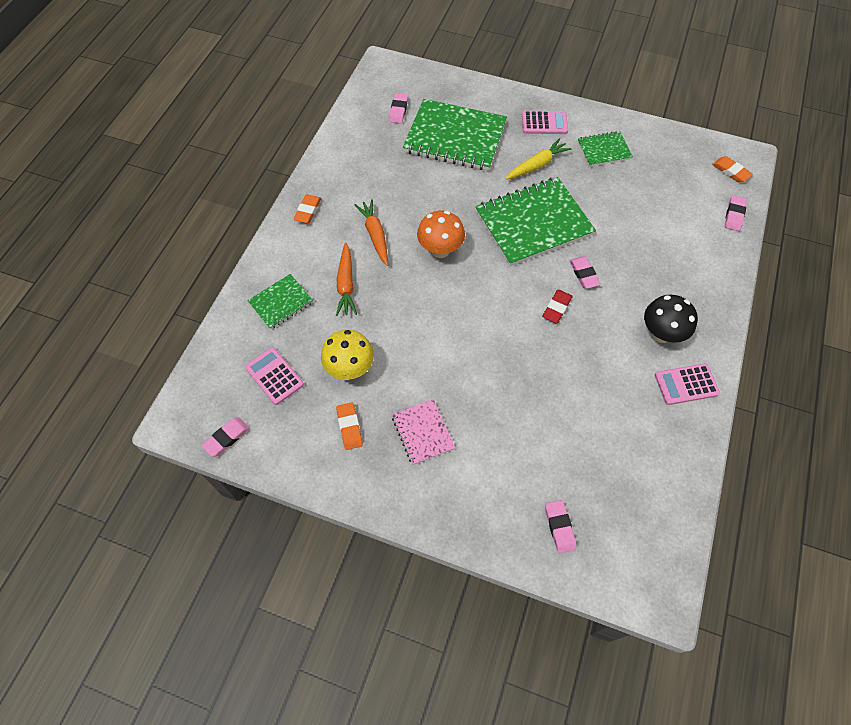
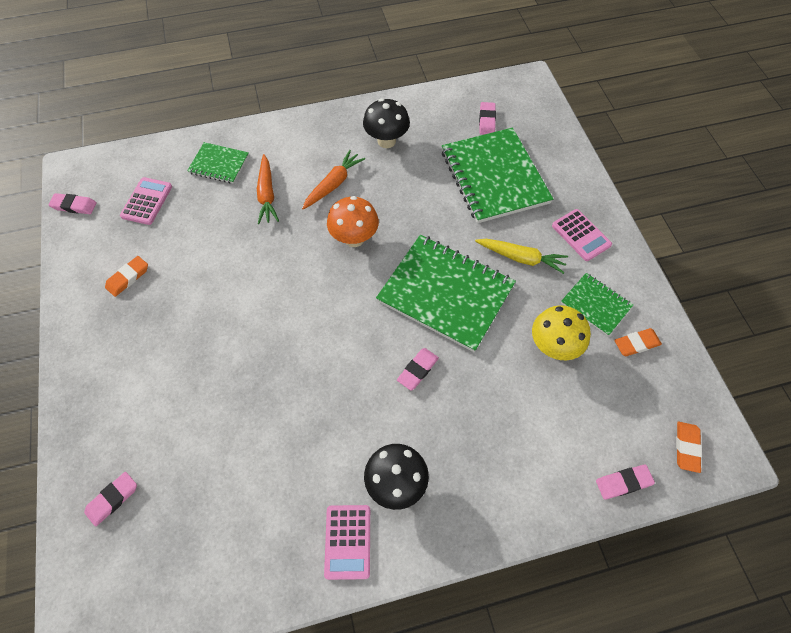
camera: 55 degrees right, 0 degrees up
(308, 211) = (323, 127): orange eraser -> orange eraser (636, 344)
(346, 284) = (267, 194): orange carrot -> orange carrot turned 60 degrees counterclockwise
(350, 369) = (185, 246): yellow mushroom -> yellow mushroom (553, 346)
(362, 179) = (386, 141): none -> black mushroom
(398, 110) = (487, 121): pink eraser -> pink eraser turned 60 degrees counterclockwise
(423, 432) = (152, 333): pink notebook -> none
(556, 308) = (358, 367): red eraser -> none
(686, 384) = (348, 541): pink calculator -> pink calculator turned 135 degrees counterclockwise

